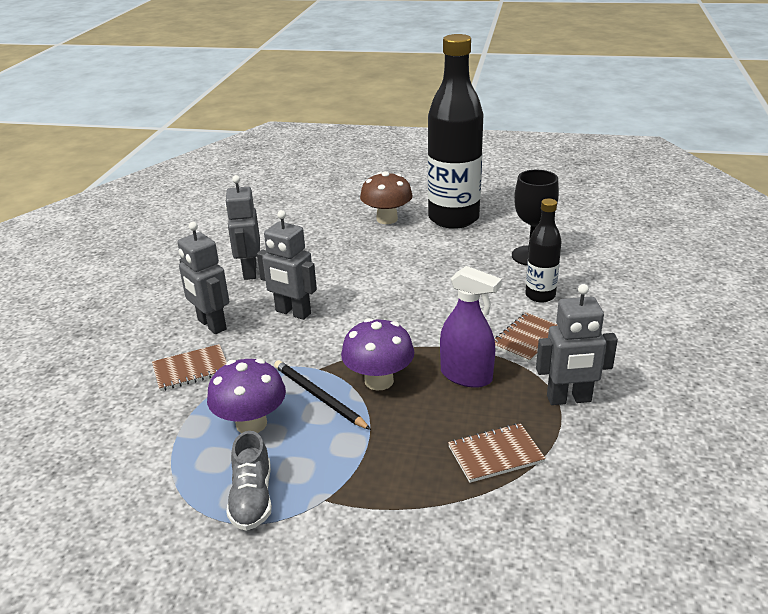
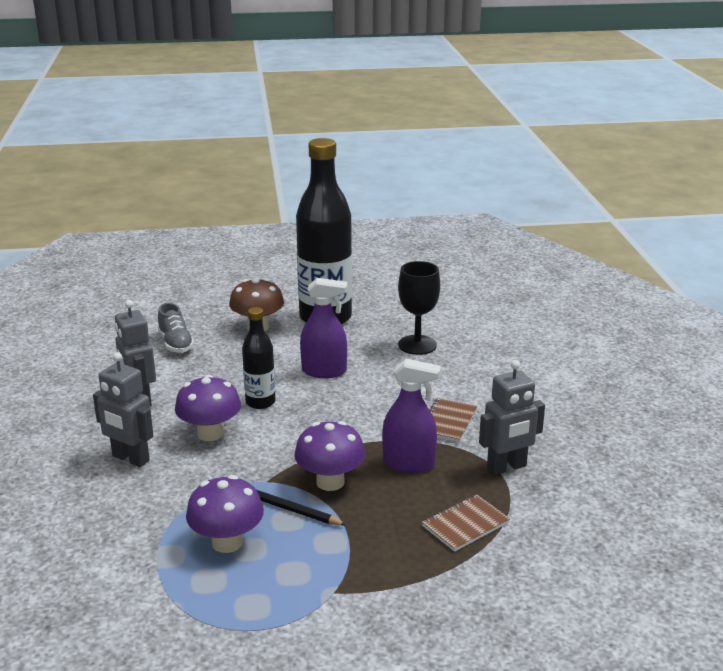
camera: 20 degrees left, 5 degrees down
(191, 369) = (135, 504): brown notebook -> none
(252, 498) = (265, 605): grey shoe -> grey shoe (176, 343)
(293, 313) = (210, 433): grey robot -> purple mushroom
(427, 269) = (324, 371): none -> purple spray bottle
(540, 295) = (442, 381): black bottle -> black bottle (260, 402)

